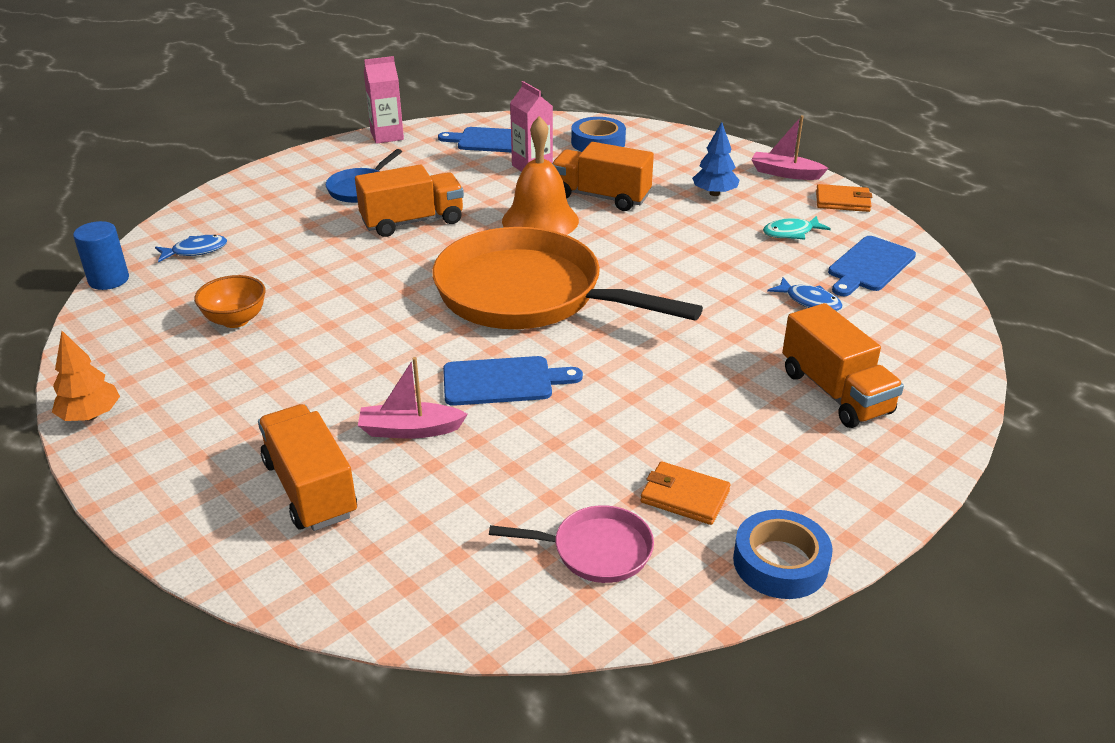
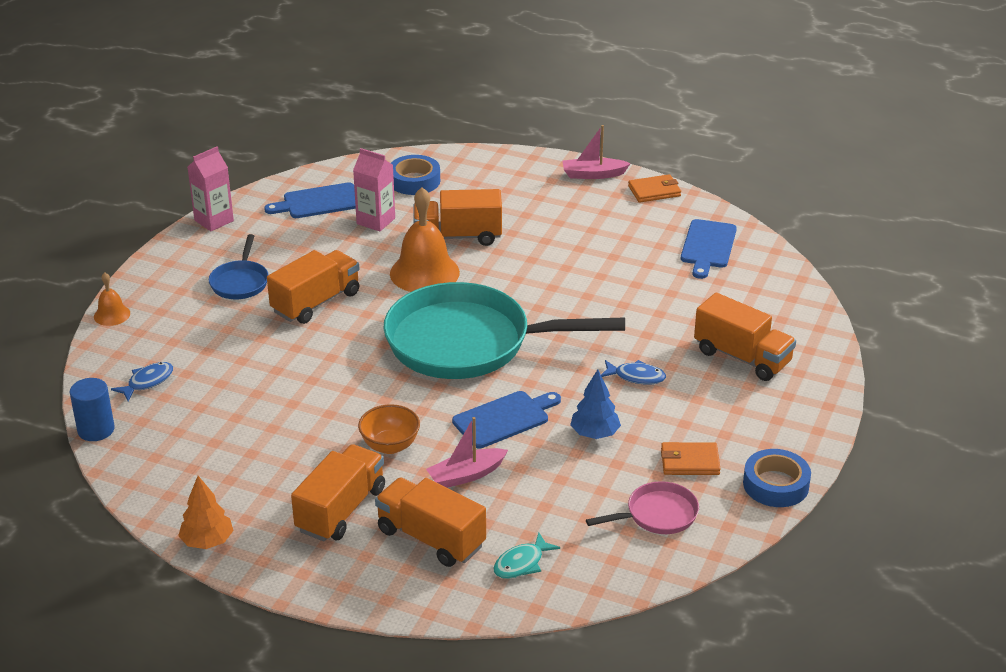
camera: 25 degrees left, 0 degrees up
(225, 188) = (112, 315): none -> orange bell
(235, 320) = (247, 432): orange bowl -> orange bowl (390, 446)
(248, 425) = (341, 510): none -> orange truck
(528, 294) = (467, 342): orange pan -> turquoise pan
(714, 193) = (549, 209): blue tree -> blue tree (595, 434)
(791, 233) = (632, 231): turquoise fish -> turquoise fish (521, 563)
(809, 301) = (682, 289): blue fish -> blue fish (636, 377)

